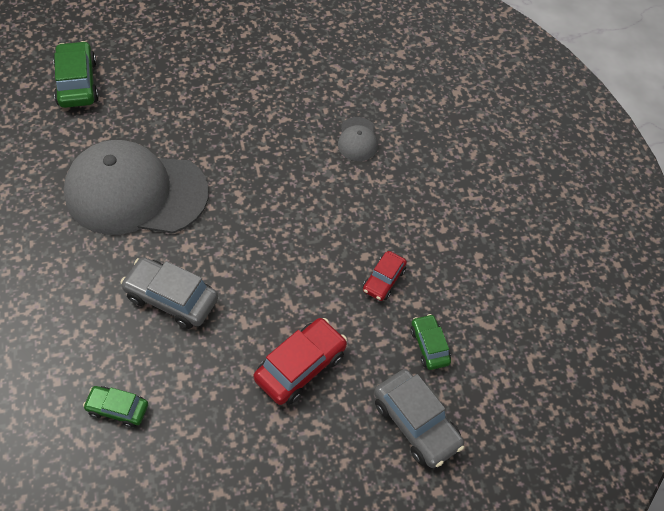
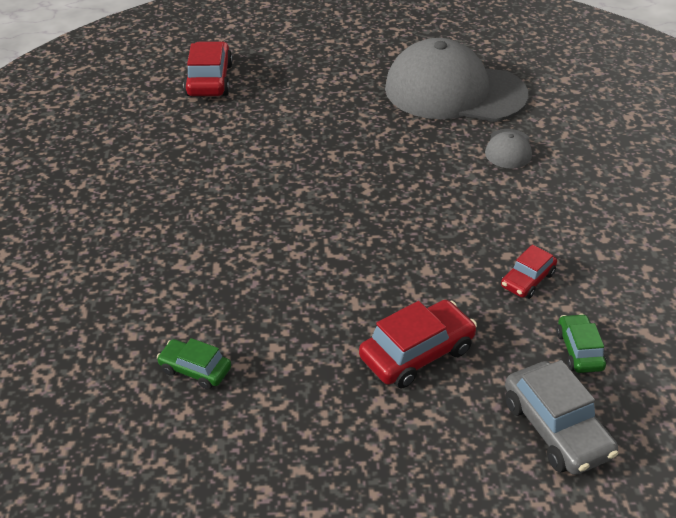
camera: 15 degrees right, 15 degrees down
(77, 83) = (209, 80): green car -> red car
(136, 193) = (253, 175): grey cap -> grey cap (454, 91)
(171, 298) = (275, 272): grey car -> none

